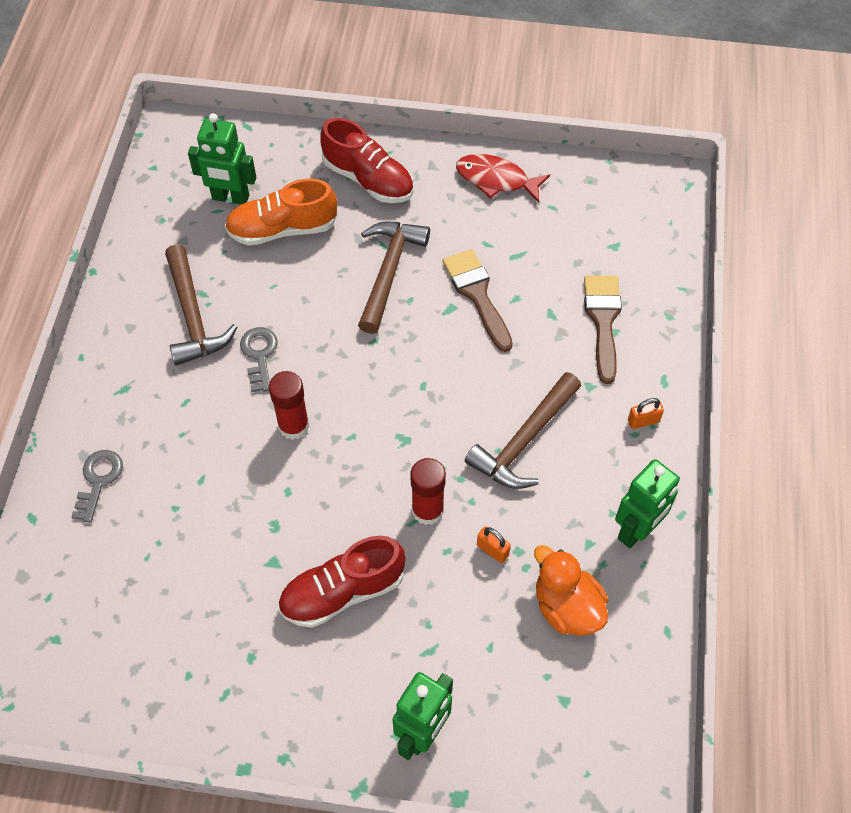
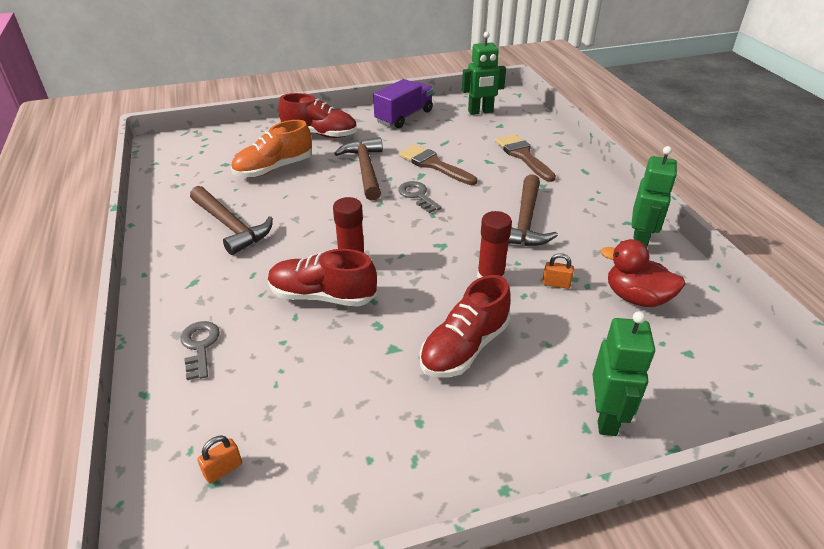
camera: 25 degrees left, 20 degrees down
(230, 198) = (225, 163): green robot -> green robot (480, 112)
(240, 462) = (322, 296): none -> red shoe
(259, 355) = (298, 232): grey key -> grey key (417, 195)
(496, 180) = (404, 116): red fish -> purple truck
(567, 607) = (636, 298): orange duck -> red duck
(643, 421) = (590, 191): orange padlock -> orange padlock (223, 469)

